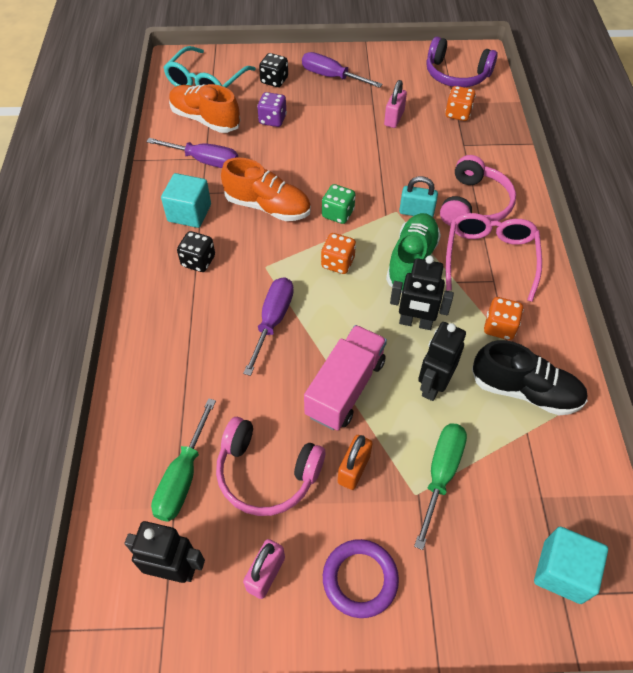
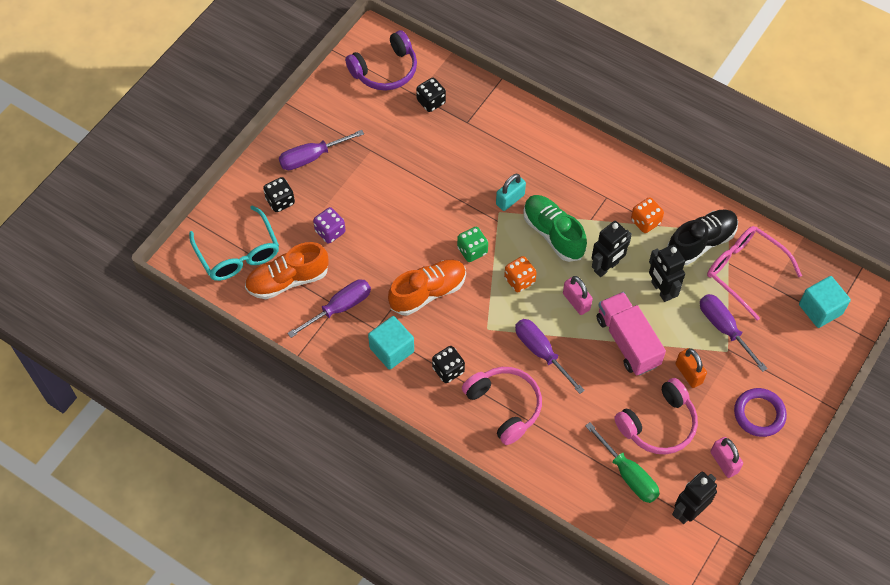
camera: 55 degrees left, 5 degrees up
(394, 118) = (400, 147): pink padlock -> pink padlock (576, 301)
(440, 475) = (724, 329): green screwdriver -> purple screwdriver
(458, 114) = (431, 102): orange dice -> black dice
(474, 204) = (531, 159): pink headphones -> pink headphones (504, 406)
(489, 258) = (586, 185): pink glasses -> pink glasses (744, 271)

